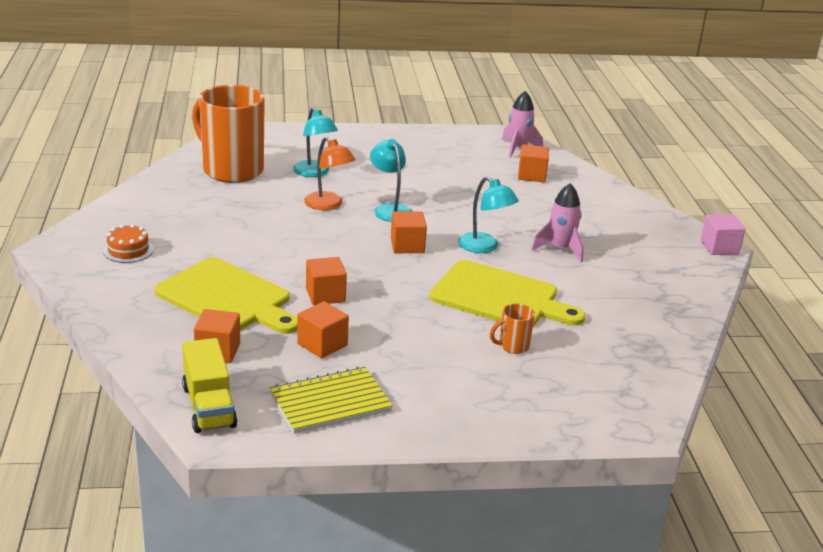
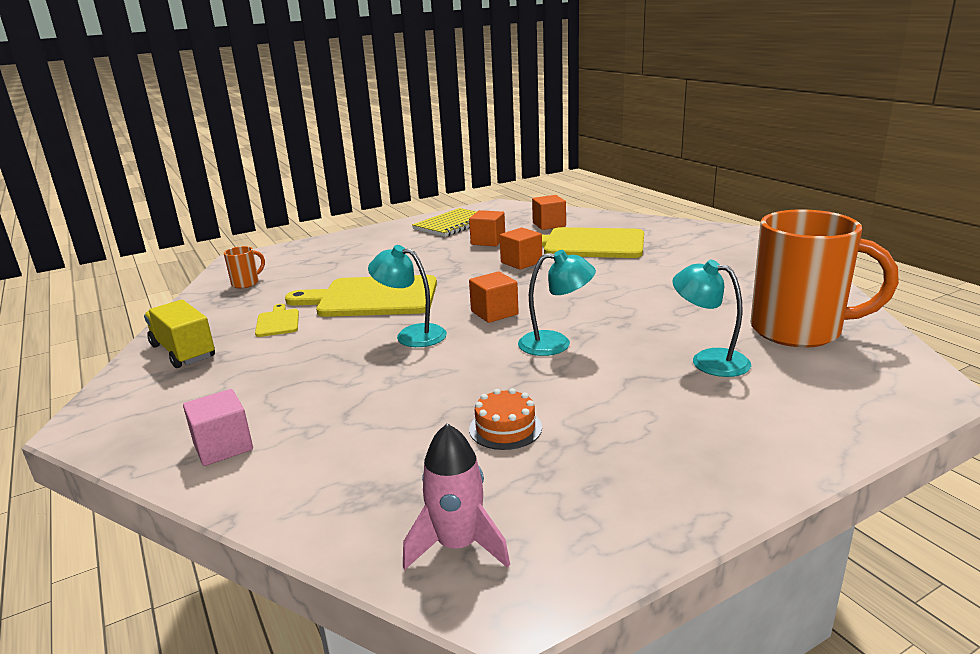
camera: 160 degrees right, 5 degrees down
(128, 250) = (714, 247): orange cake -> orange cake (505, 428)
(209, 406) = (518, 210): yellow truck -> yellow truck (183, 351)
(328, 205) = (627, 327): orange lamp -> none
(390, 209) = (555, 343): turquoise lamp -> turquoise lamp turned 45 degrees counterclockwise
(512, 346) = (347, 272): orange mug -> orange mug (246, 283)
(531, 175) = (399, 472): orange cube -> none
(560, 249) = (320, 358): pink rocket -> none
(593, 295) = (277, 322): none -> yellow cutting board
(719, 247) = (82, 426): pink cube -> pink cube (223, 447)

